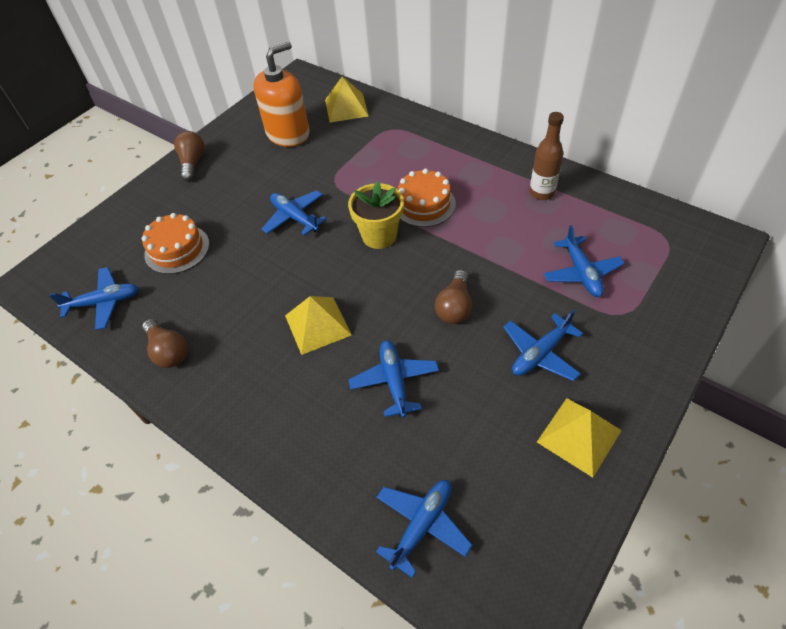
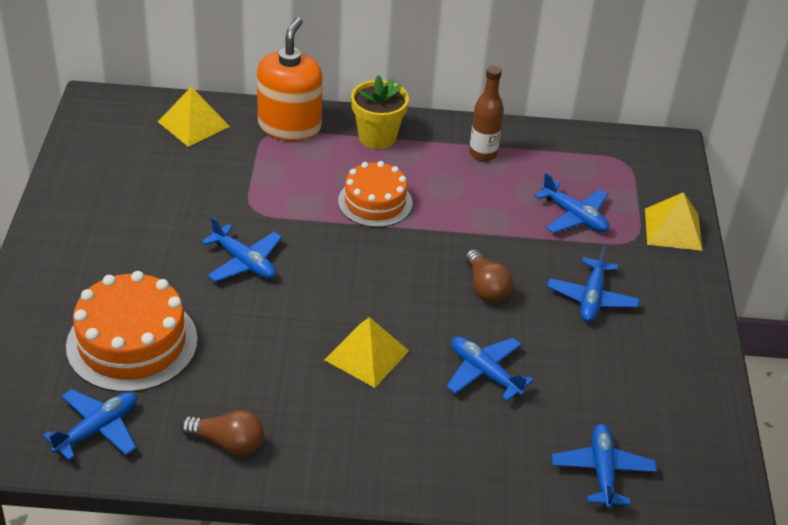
camera: 40 degrees left, 10 degrees down
(177, 249) = (132, 343): orange cake -> orange cake, size x1.53
(192, 163) = (53, 244): brown light bulb -> none
(288, 133) = (147, 174): orange soap dispenser -> orange soap dispenser (289, 126)
(295, 217) = (244, 262): blue plane -> blue plane turned 150 degrees counterclockwise
(379, 236) = (355, 249): yellow flower pot -> yellow flower pot (377, 137)
(579, 436) = (670, 349): yellow pyramid -> yellow pyramid (673, 229)

